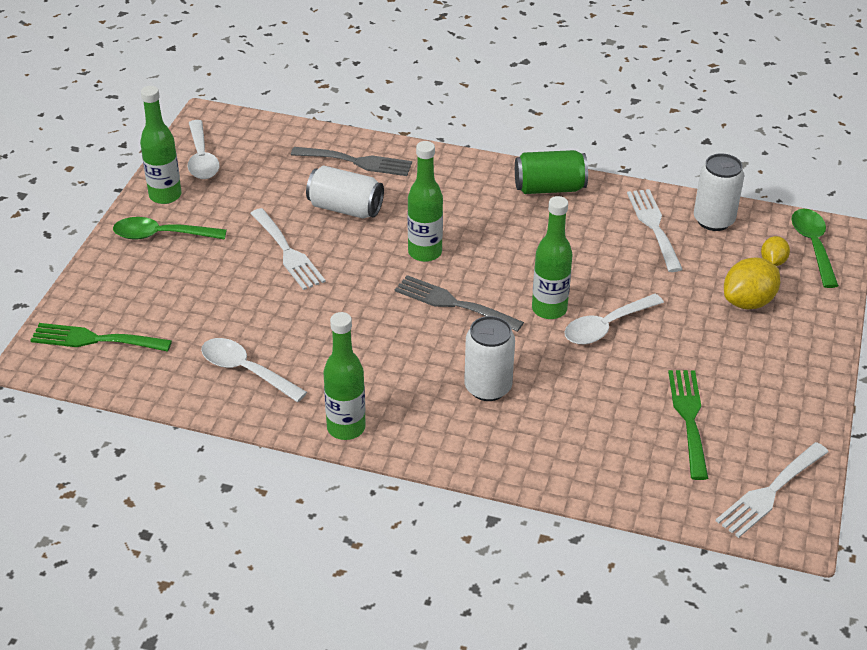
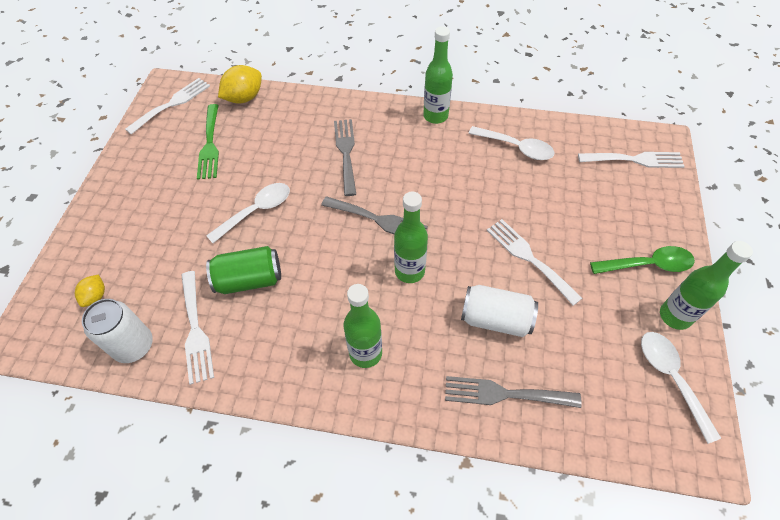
camera: 175 degrees right, 15 degrees up
(94, 339) = (635, 160): green fork -> white fork
(488, 387) = (346, 152): white can -> grey fork
(549, 188) = (295, 375): green can -> green can (249, 280)
(549, 309) = (300, 222): green bottle -> green bottle (365, 353)
(748, 302) = (135, 248): yellow lemon -> yellow lemon (244, 98)
(813, 246) = (49, 321): green spoon -> none

